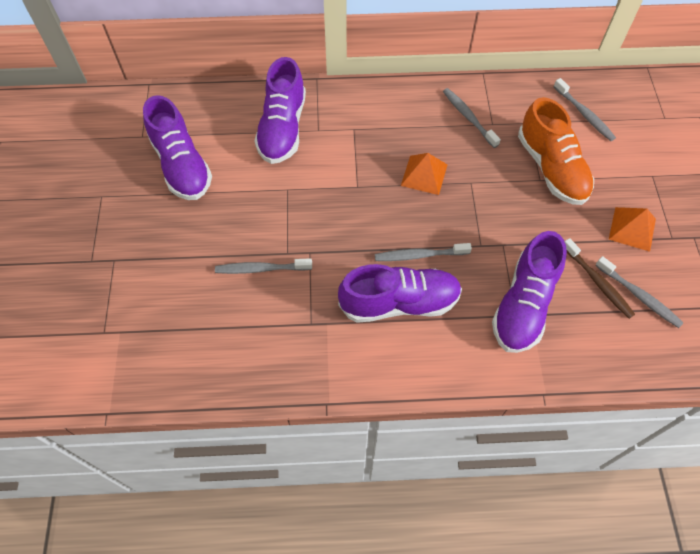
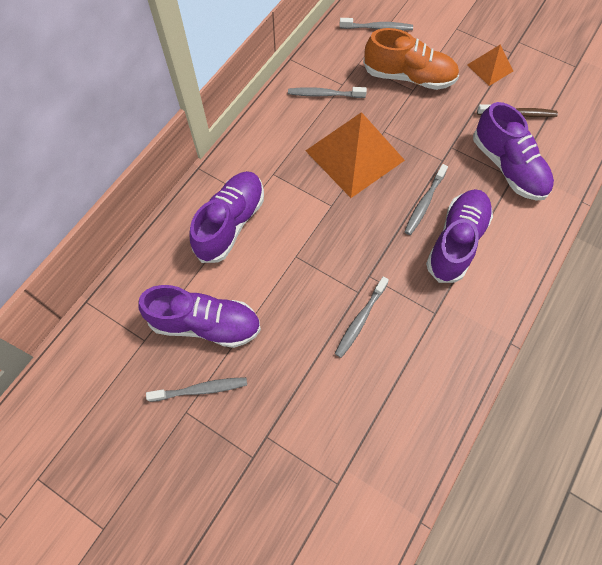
camera: 55 degrees left, 5 degrees up
(282, 128) = (230, 223): purple shoe -> purple shoe turned 105 degrees counterclockwise
(424, 175) = (354, 155): orange pyramid -> orange pyramid, size x1.98
(639, 296) = (542, 100): grey toothbrush -> grey toothbrush (201, 389)

